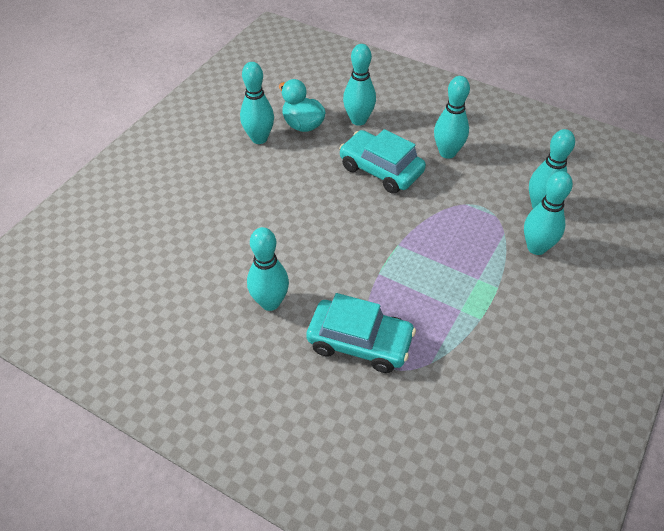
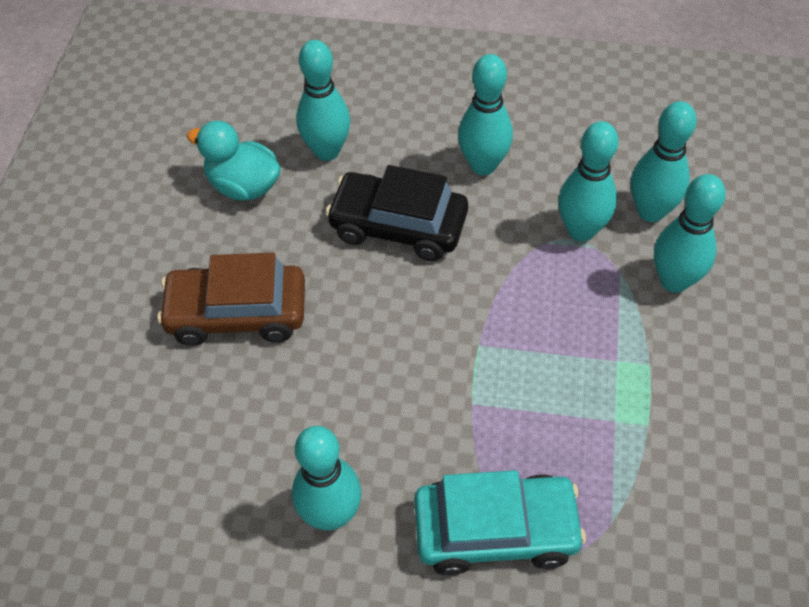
camera: 20 degrees left, 5 degrees up
(259, 138) = (184, 232): turquoise bowling pin -> turquoise bowling pin (581, 230)
(268, 187) = (237, 313): none -> brown car
(381, 170) = (398, 226): turquoise car -> black car

